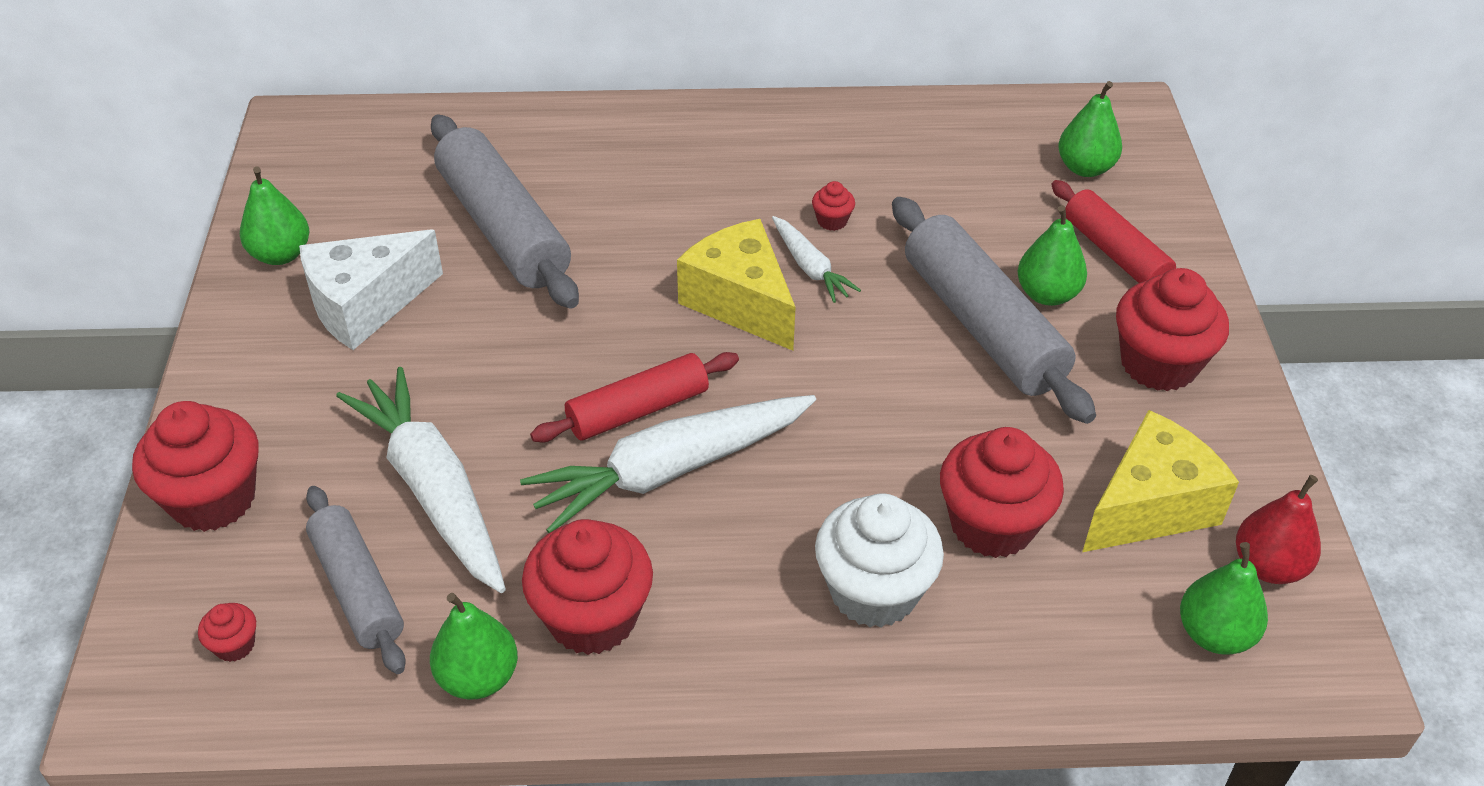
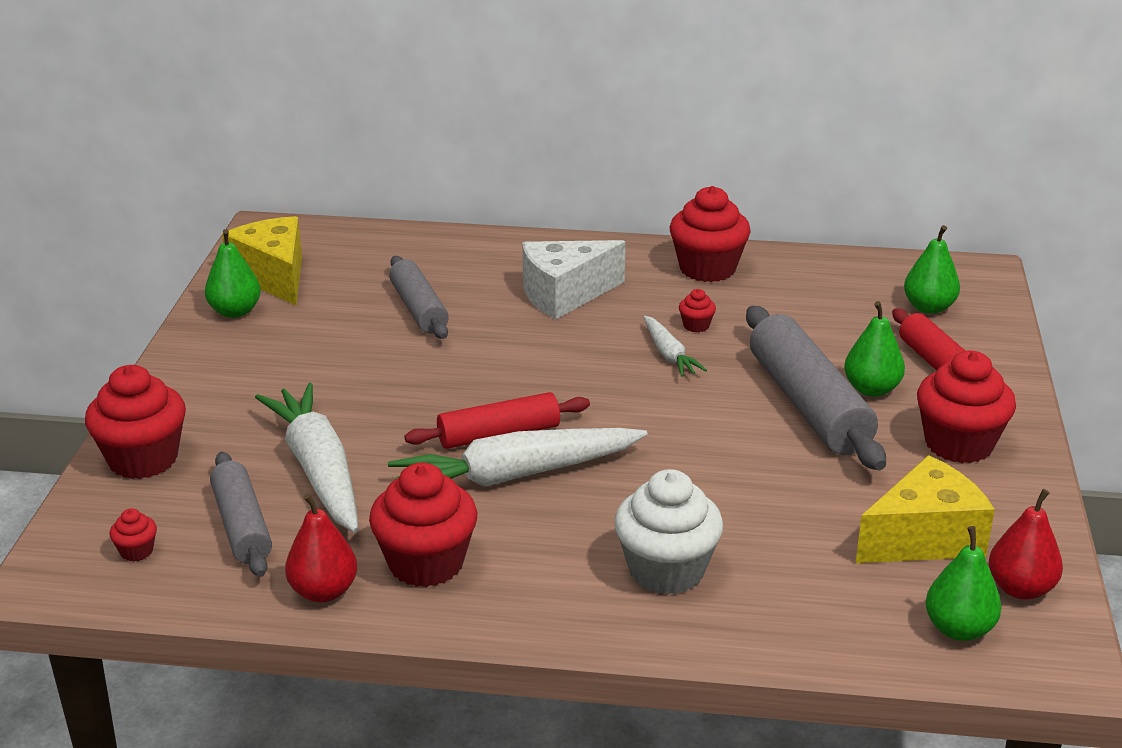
camera: 10 degrees right, 15 degrees down
(365, 305) = (294, 349): white cheese -> white cheese (564, 295)
(478, 677) = (323, 591): green pear -> red pear
(504, 228) = (419, 309): grey rolling pin -> grey rolling pin, size x0.62
(740, 302) = (603, 372): yellow cheese -> yellow cheese (274, 277)
(992, 524) = (781, 537): red cupcake -> red cupcake (707, 269)

